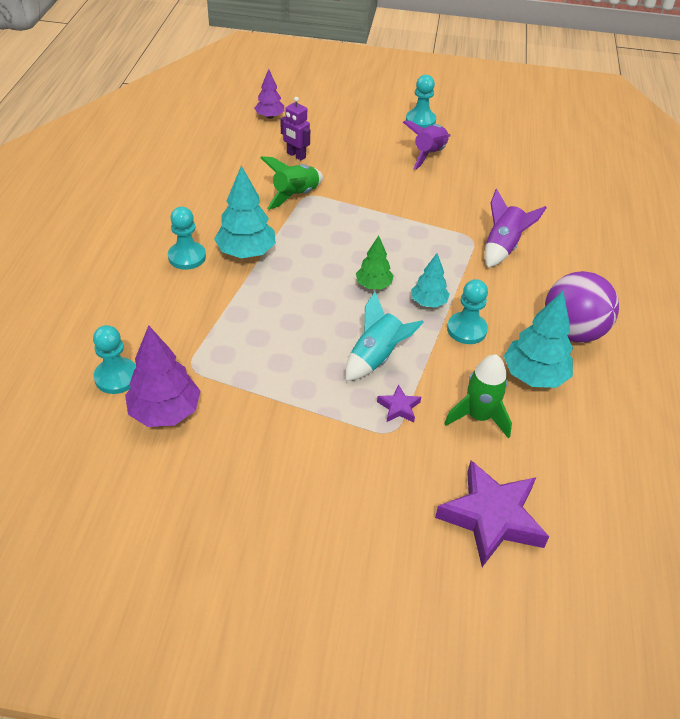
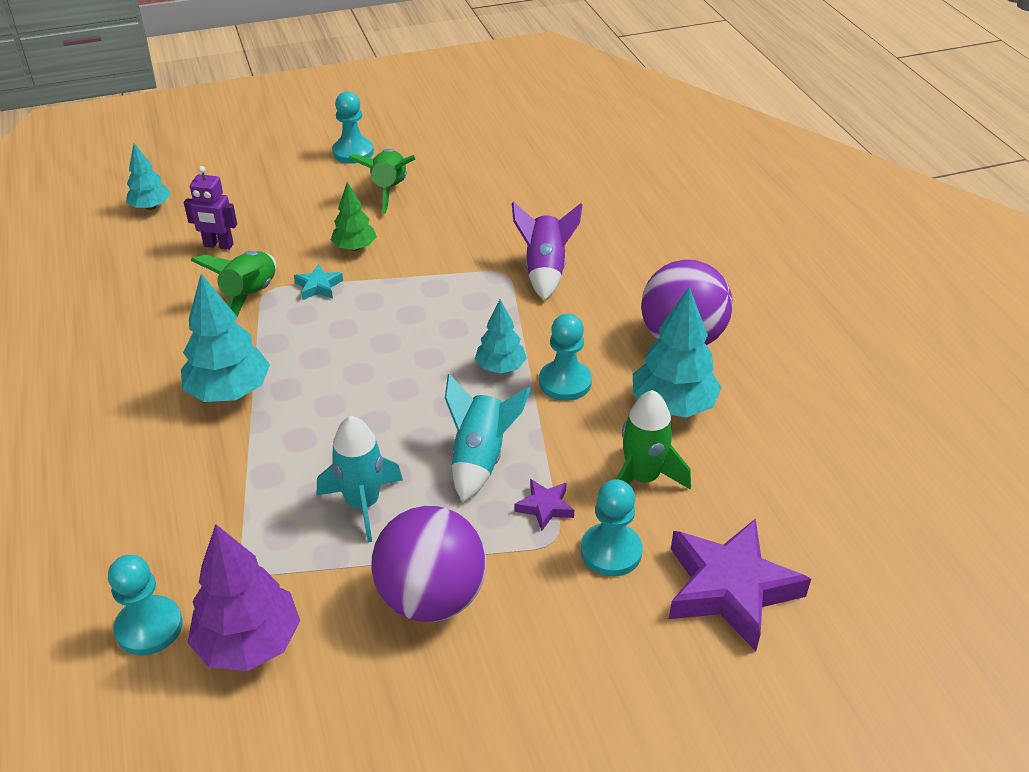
camera: 25 degrees left, 5 degrees down
(187, 257) = (149, 428): turquoise pawn -> turquoise pawn (611, 551)
(269, 116) = (151, 207): purple tree -> turquoise tree
(283, 356) = (363, 504): none -> turquoise rocket
(289, 433) = (431, 598): none -> purple ball
(342, 204) = (318, 286): none -> turquoise star
(373, 285) = (421, 372): green tree -> green tree (355, 247)
(429, 154) = (389, 190): purple rocket -> green rocket

